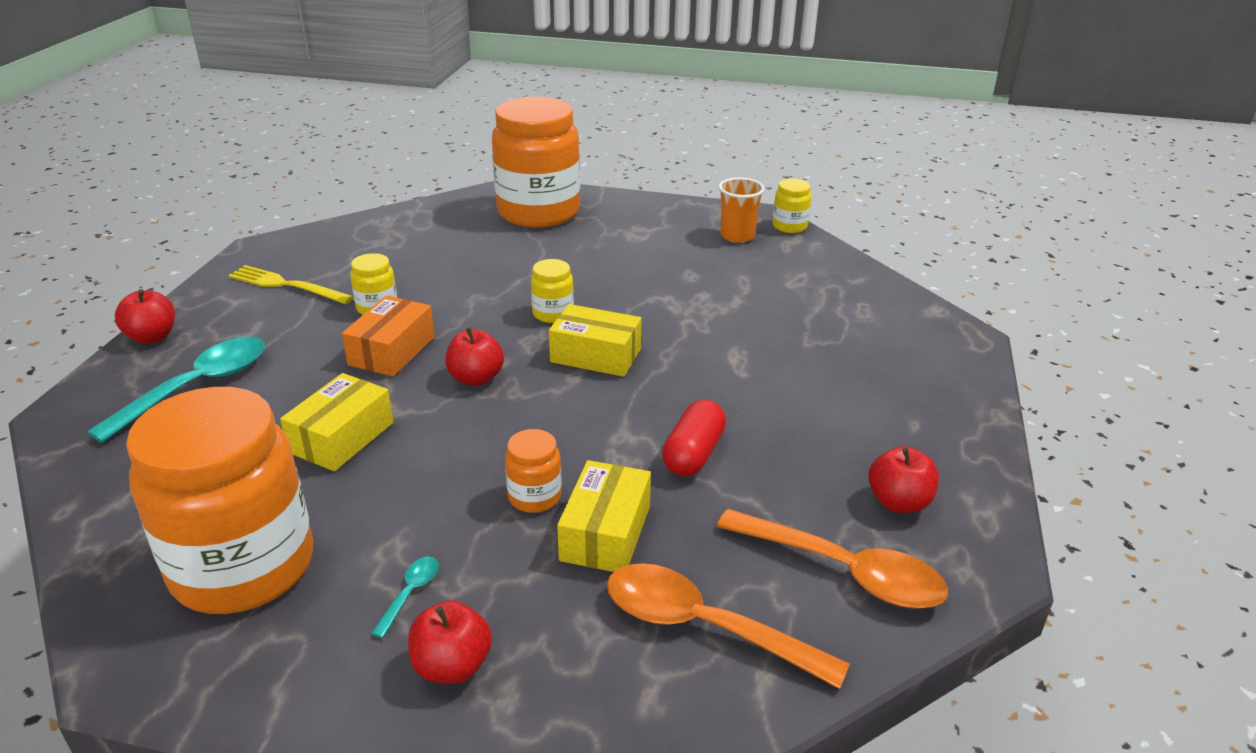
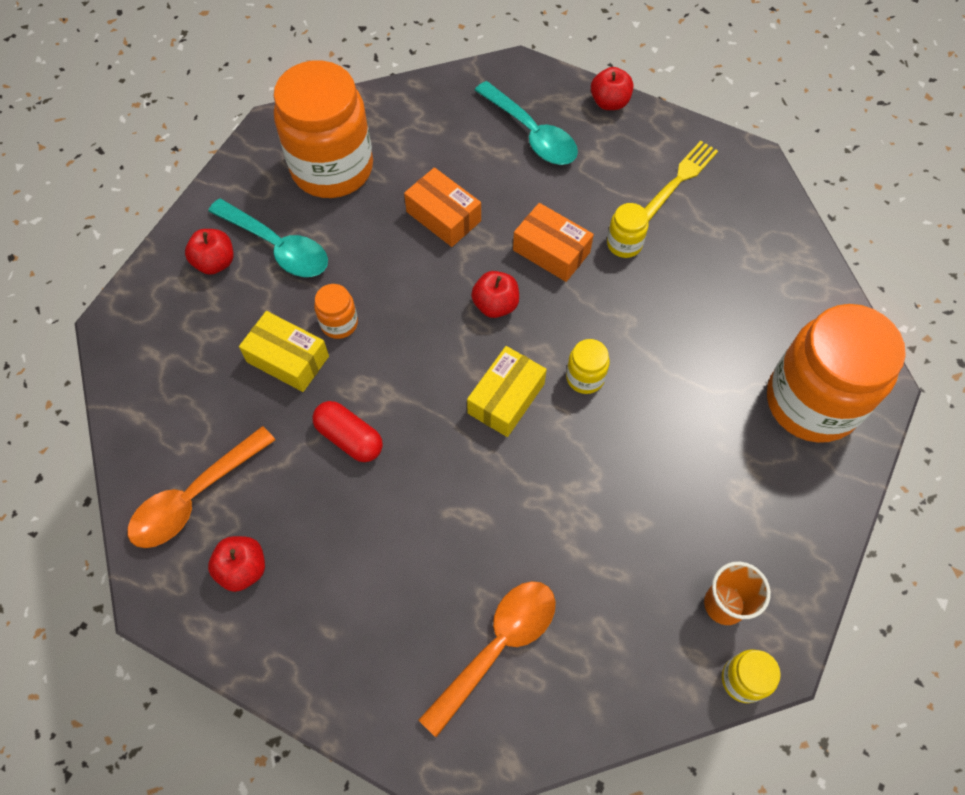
camera: 105 degrees right, 30 degrees up
(342, 437) = (443, 216): yellow box -> orange box
(410, 593) = (278, 247): turquoise spoon -> turquoise spoon, size x2.31
(703, 626) = (187, 395): orange spoon -> orange spoon (498, 646)

